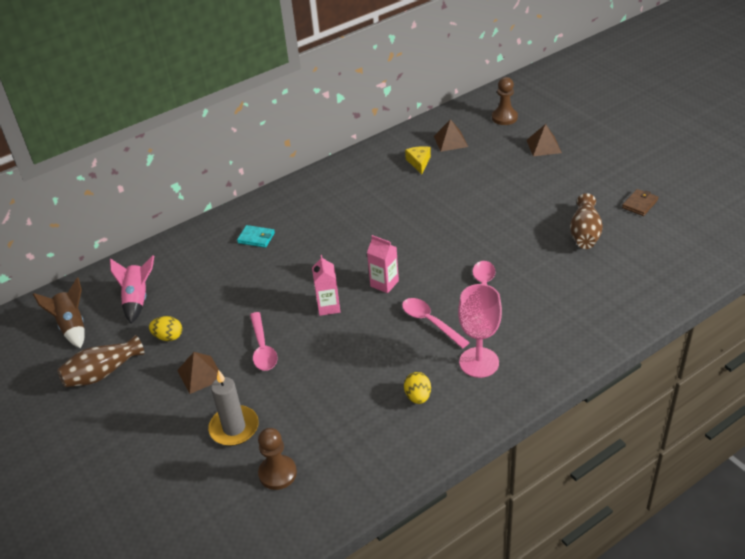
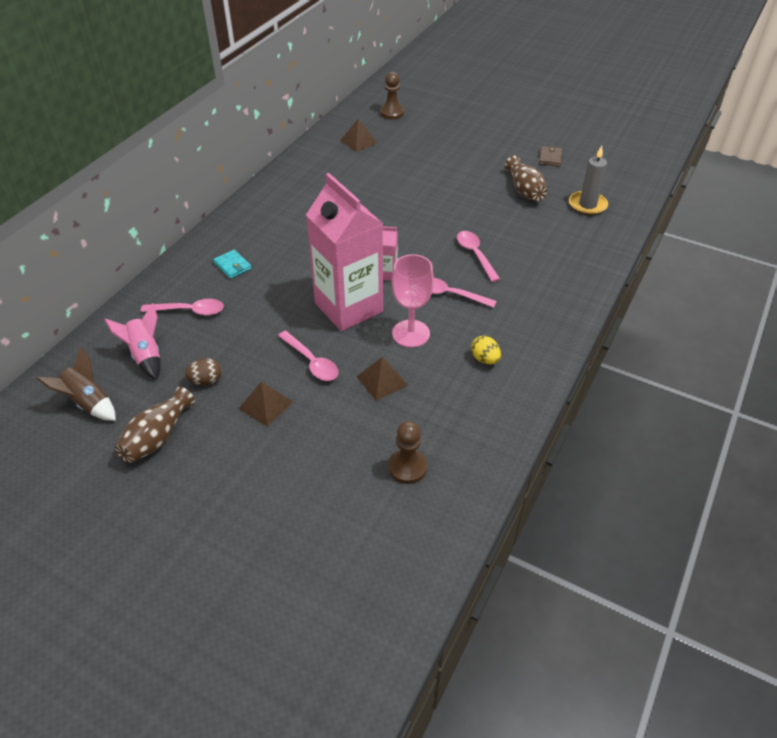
camera: 30 degrees left, 5 degrees up
(168, 337) = (206, 381): yellow egg -> brown egg
(195, 270) = (189, 311): none -> pink spoon
(234, 428) = (335, 442): grey candle -> grey candle (587, 205)
(256, 238) = (232, 266): turquoise wallet -> turquoise wallet turned 60 degrees clockwise
(328, 307) = (348, 307): pink carton -> pink carton, size x2.35
(419, 162) = (343, 165): yellow cheese -> none
(479, 362) = (515, 315): pink goblet -> pink goblet (411, 333)
(543, 146) = (441, 129): brown pyramid -> brown pyramid (382, 380)

